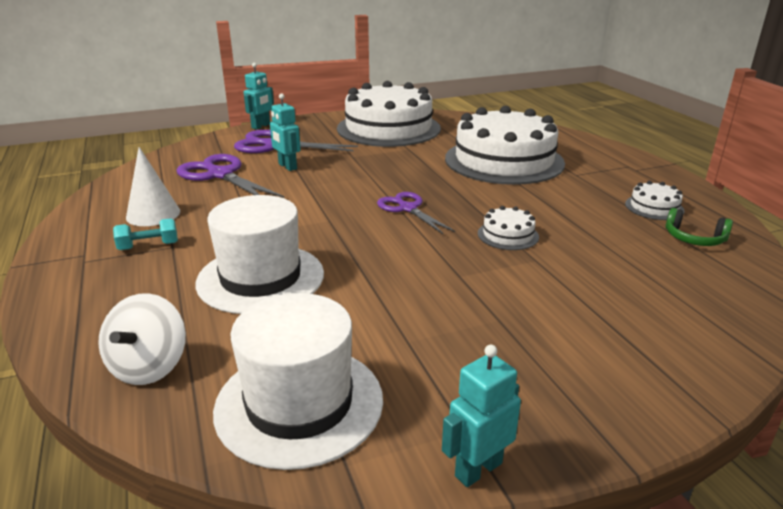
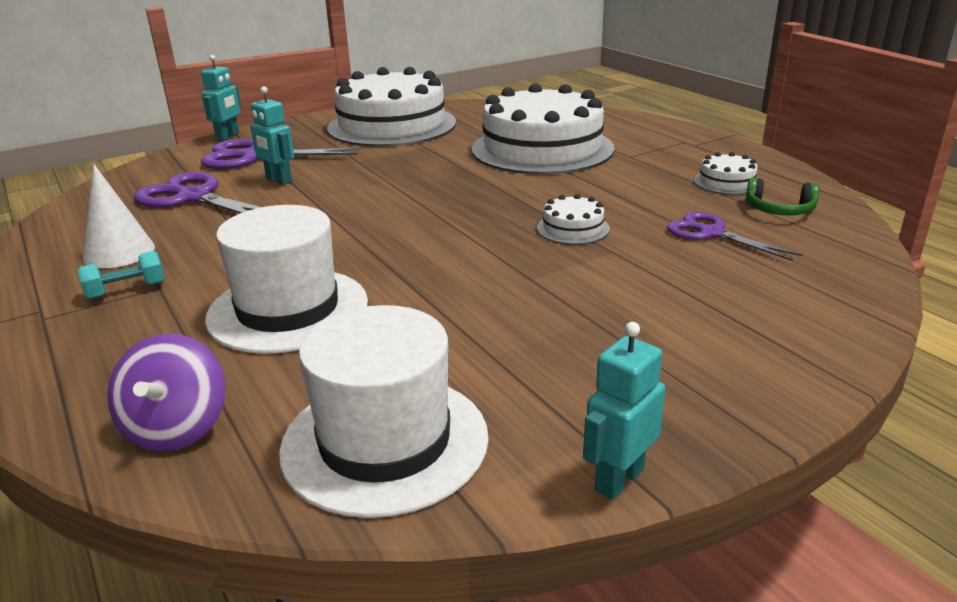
camera: 10 degrees left, 0 degrees up
(149, 366) = (177, 428): white spinning top -> purple spinning top
(407, 208) = (445, 212): purple scissors -> purple scissors (711, 233)

